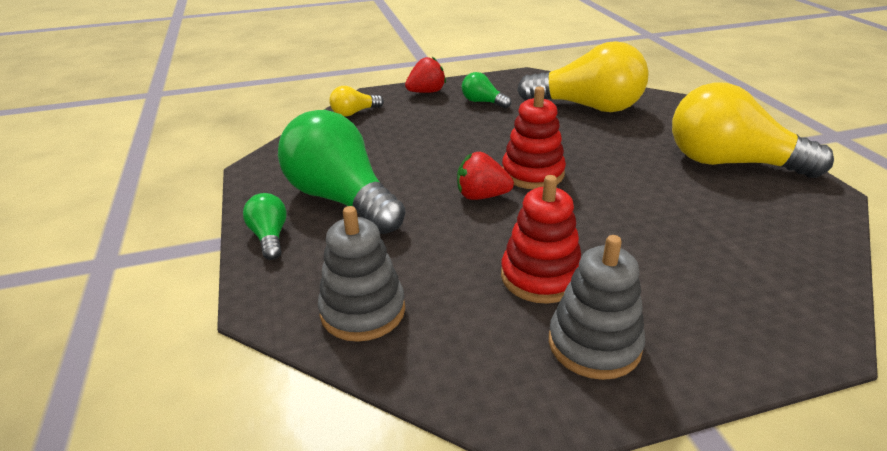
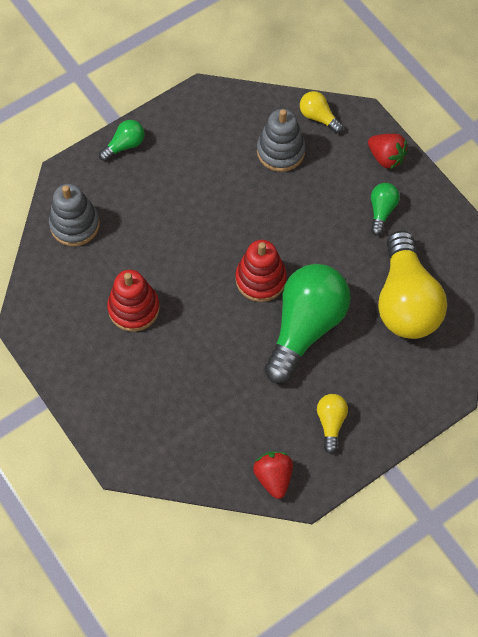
camera: 70 degrees right, 30 degrees up
(341, 199) = (181, 166): green light bulb -> green light bulb (305, 327)
(481, 196) = (215, 252): red strawberry -> red strawberry (273, 477)
(594, 344) = (83, 345): grey stacking toy -> grey stacking toy (280, 151)
(729, 163) = (331, 423): yellow light bulb -> yellow light bulb, size x0.45

